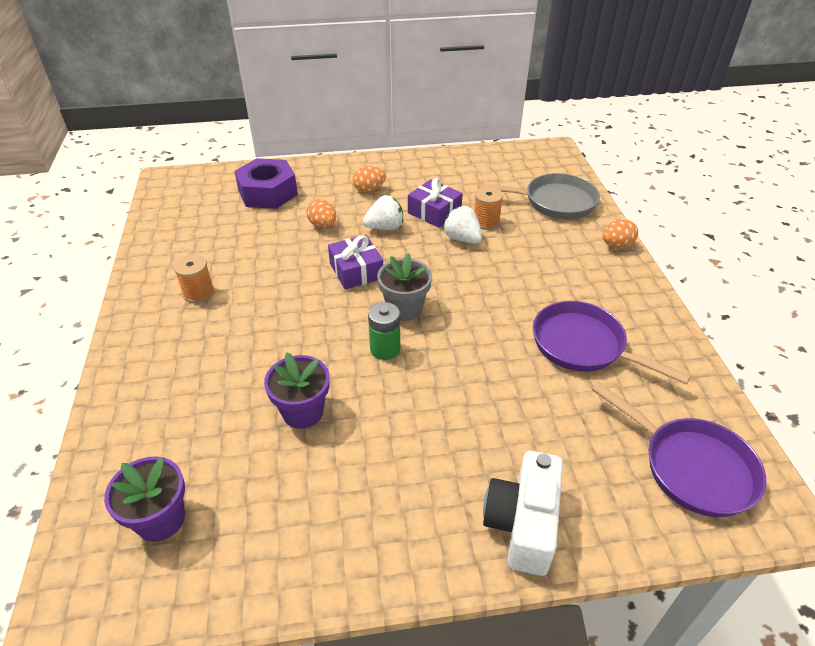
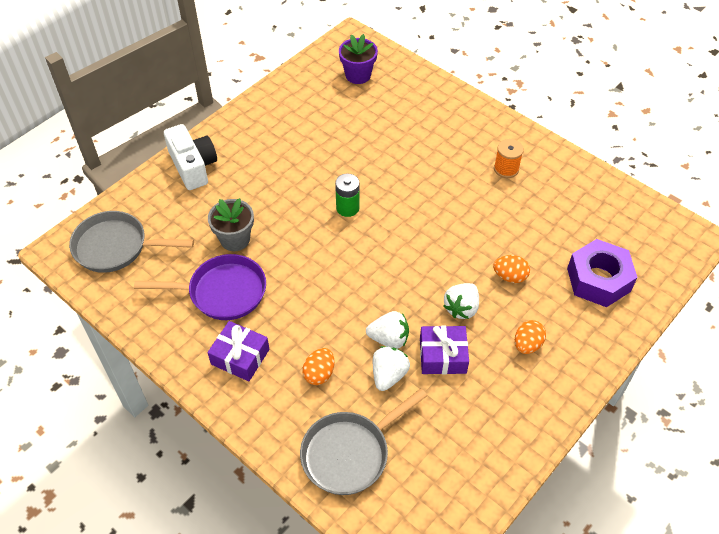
camera: 140 degrees right, 10 degrees up
(303, 412) = (352, 147): purple flower pot -> none
(356, 271) = (432, 251): purple gift -> purple gift (240, 357)
(404, 309) = (366, 243): grey flower pot -> grey flower pot (235, 239)
(486, 222) = (388, 375): orange spool -> white strawberry
(616, 245) = (254, 425): orange egg -> orange egg (319, 373)
(691, 467) = (116, 247): purple pan -> grey pan

